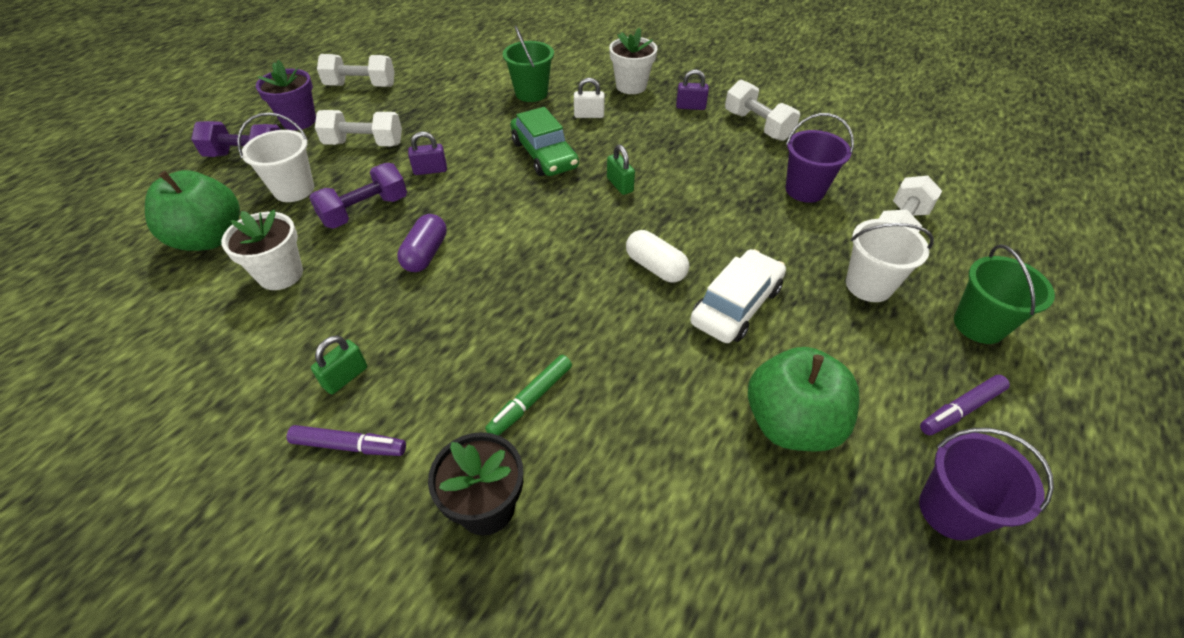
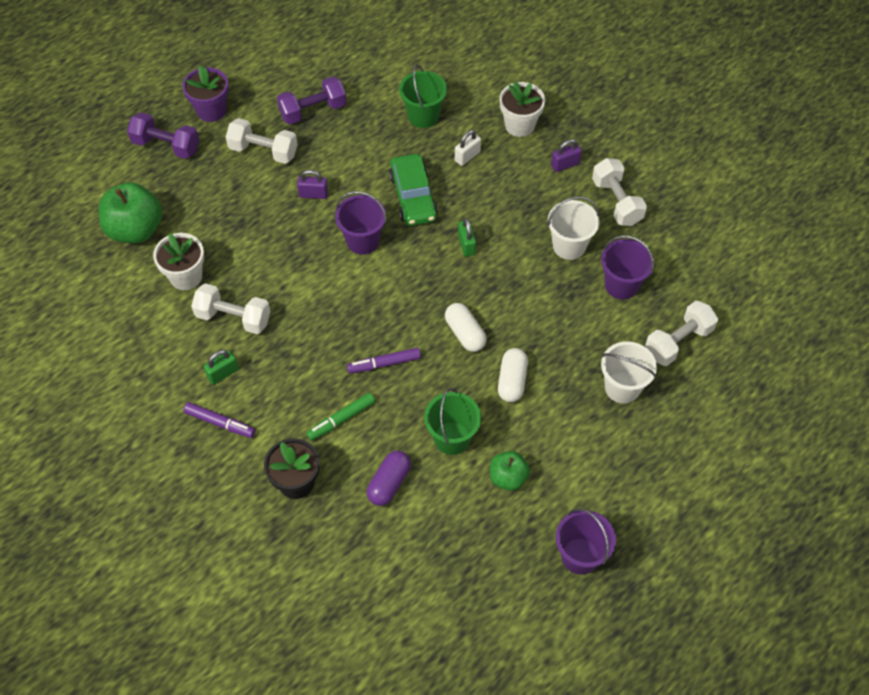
camera: 15 degrees right, 10 degrees up
(294, 190) = (201, 192): white bucket -> white bucket (569, 246)
(361, 86) = (270, 74): white dumbbell -> white dumbbell (233, 317)
(365, 211) = (254, 228): purple dumbbell -> purple dumbbell (313, 111)
(425, 254) = (294, 281): purple capsule -> purple capsule (389, 483)
(500, 201) = (363, 241): none -> purple bucket
(589, 115) = (467, 156): white padlock -> white padlock turned 60 degrees counterclockwise
(690, 107) = (565, 165): purple padlock -> purple padlock turned 45 degrees counterclockwise
(736, 305) = (512, 381): white car -> white capsule
(791, 423) = (508, 477): green apple -> green apple, size x0.57
(960, 409) = (629, 497): purple marker -> purple marker (384, 364)
(979, 325) = (686, 439): green bucket -> green bucket (452, 438)

